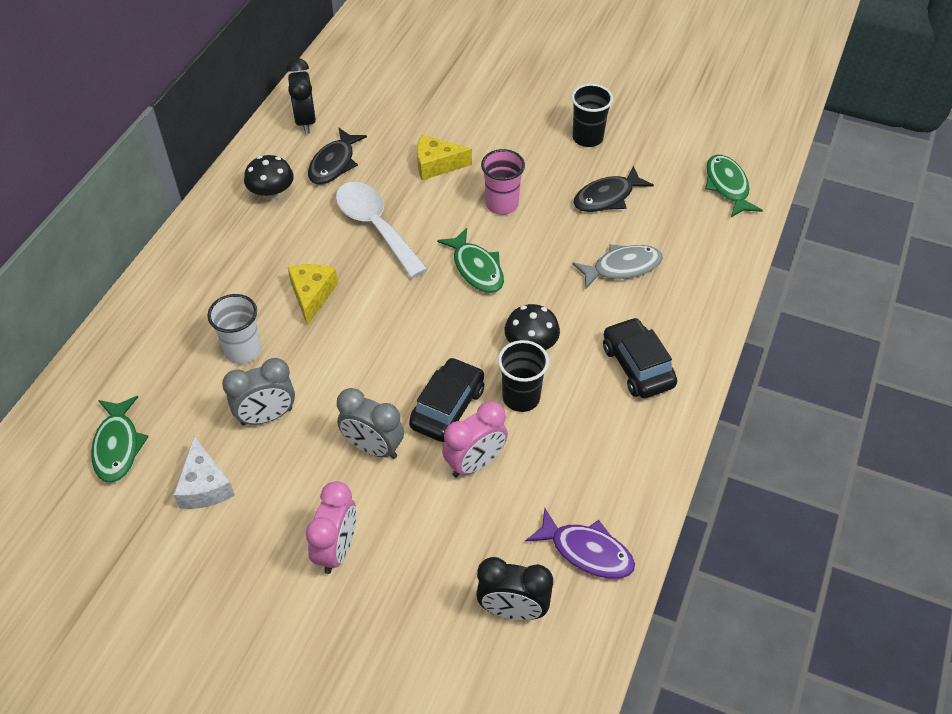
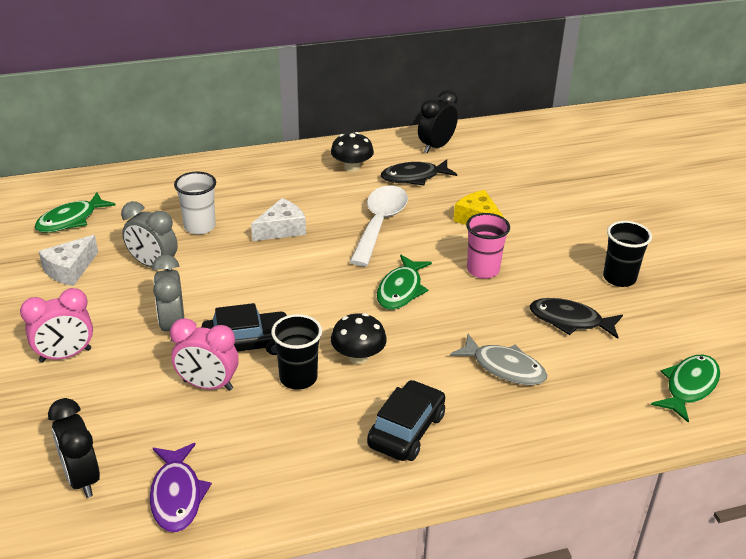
camera: 50 degrees right, 15 degrees down
(312, 295) = (281, 229): yellow cheese -> white cheese

